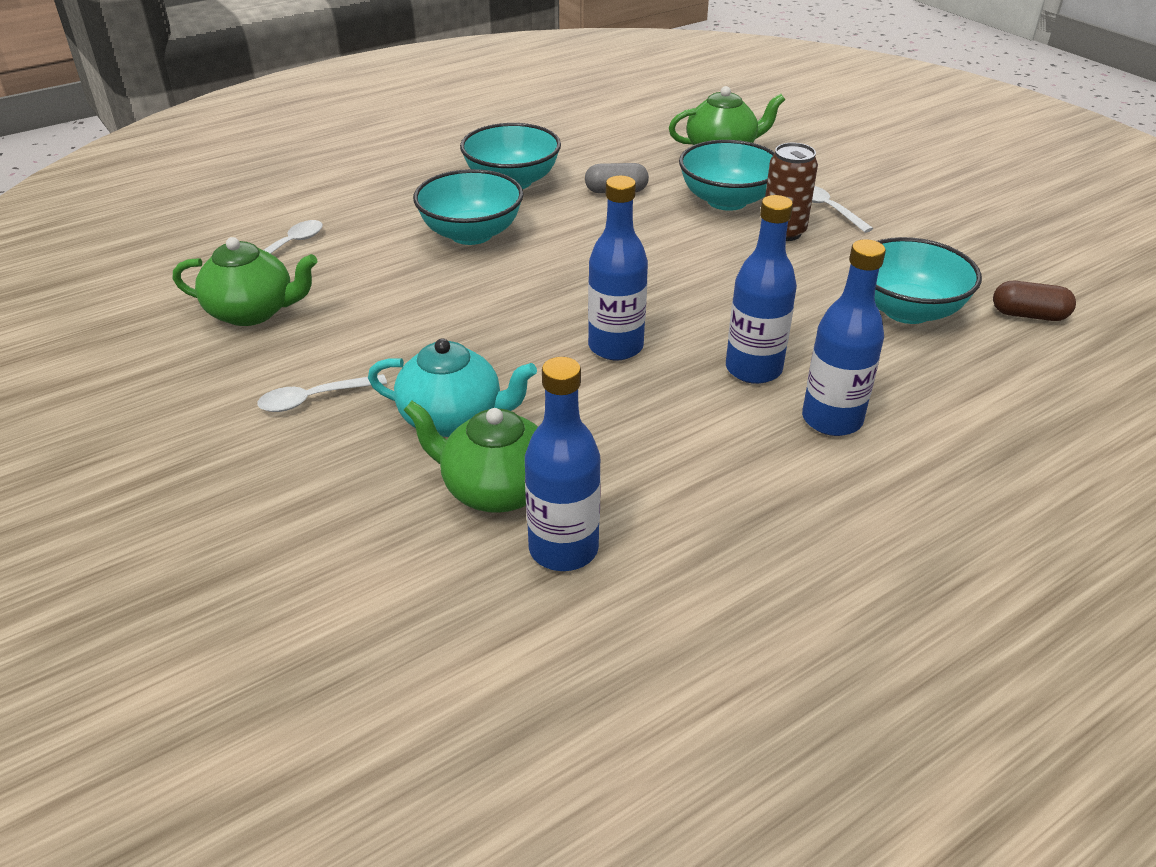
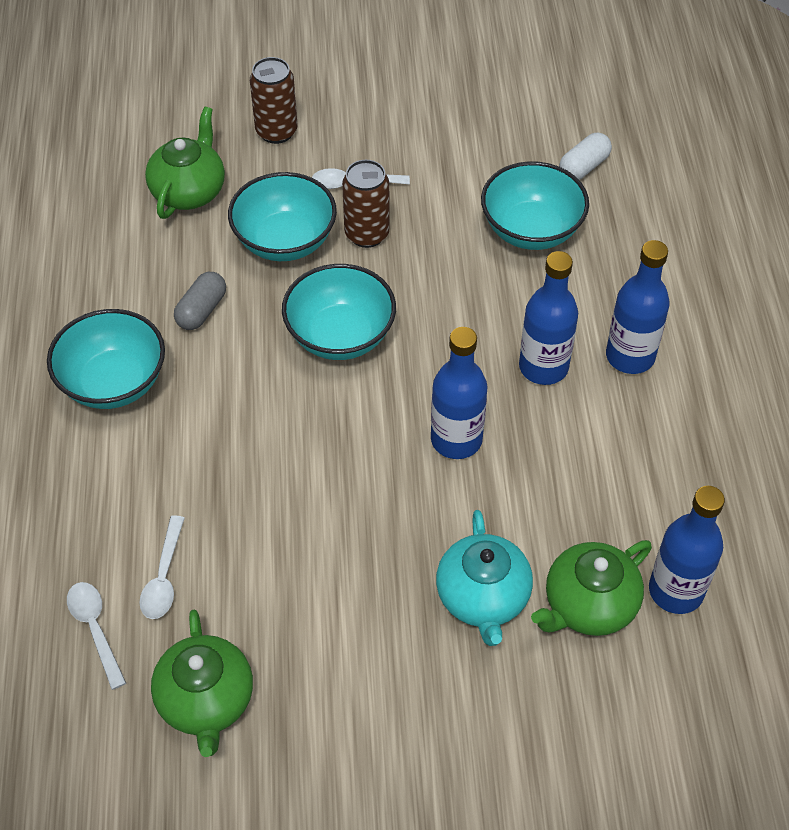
camera: 60 degrees left, 15 degrees up
(253, 312) = (206, 701): green teapot -> green teapot turned 135 degrees clockwise
(314, 399) = (390, 693): white spoon -> white spoon (164, 577)
(453, 418) = (483, 598): turquoise teapot -> turquoise teapot turned 135 degrees clockwise
(471, 234) = (193, 461): turquoise bowl -> turquoise bowl (340, 335)
(830, 162) = (276, 131): none -> brown can
(1028, 315) = (583, 167): brown capsule -> white capsule

